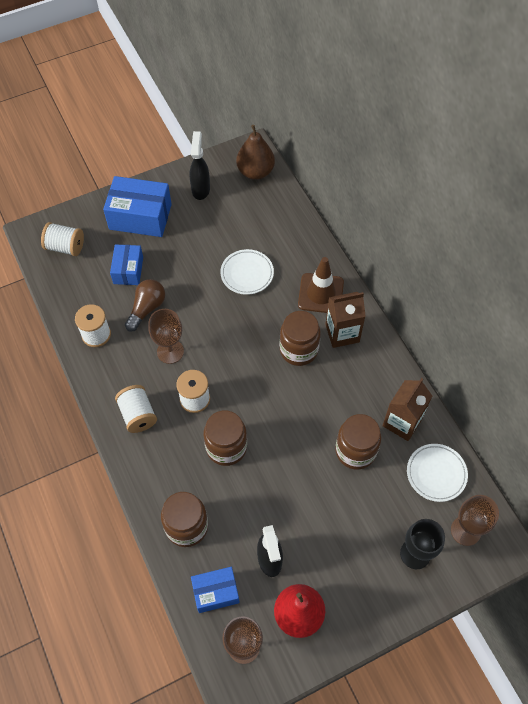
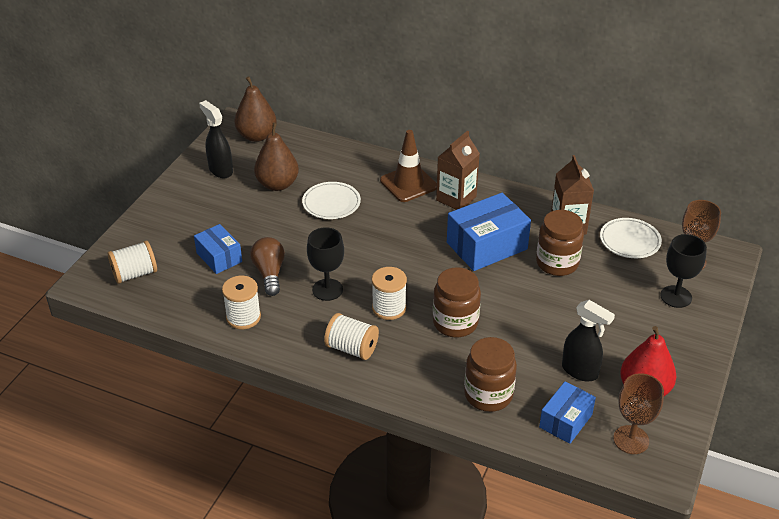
camera: 40 degrees left, 20 degrees down
(140, 217) = (185, 216): blue box -> blue box (486, 246)
(170, 351) = (327, 290): brown goblet -> black goblet
(227, 229) = (277, 184): none -> brown pear
(298, 350) = (435, 227): brown jar -> none

